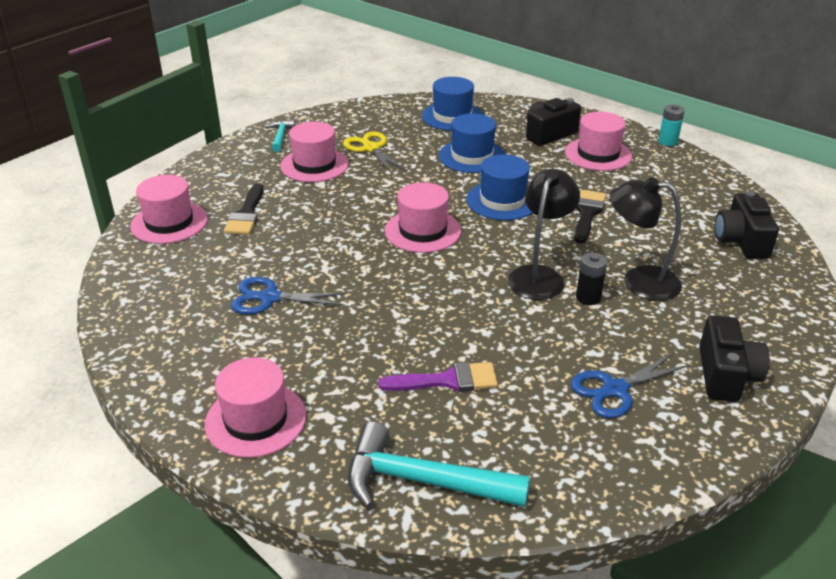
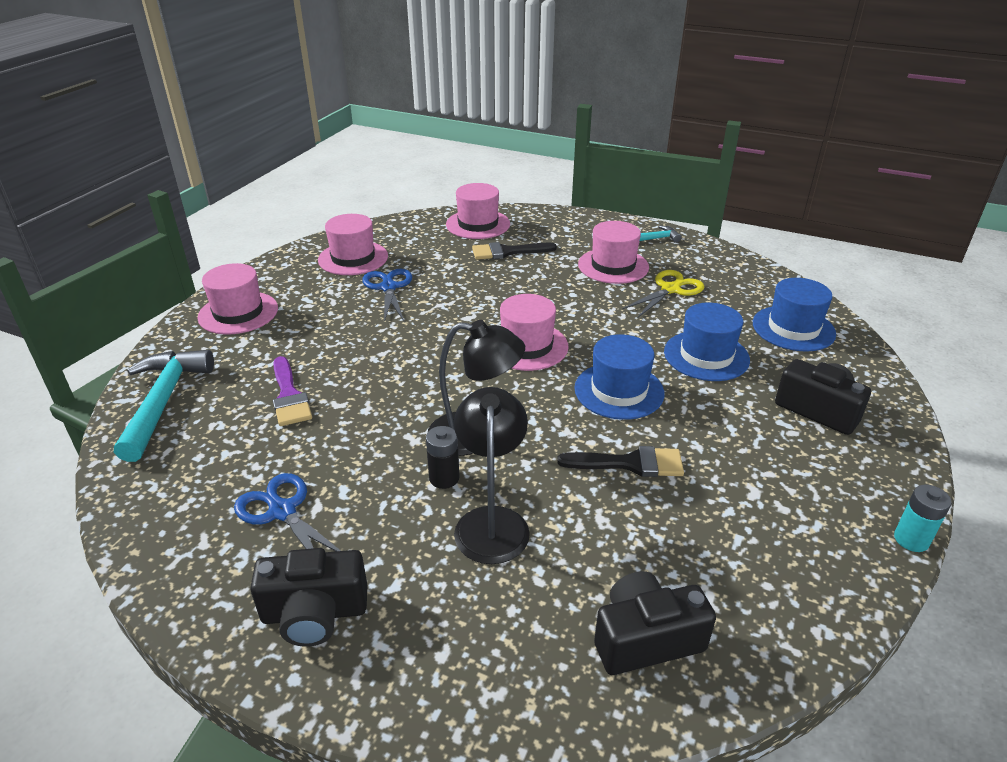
camera: 75 degrees right, 0 degrees up
(598, 154) = (800, 462): pink hat -> pink hat (353, 258)

